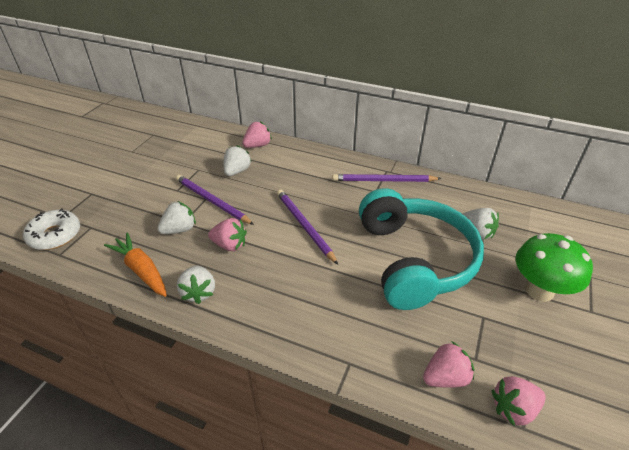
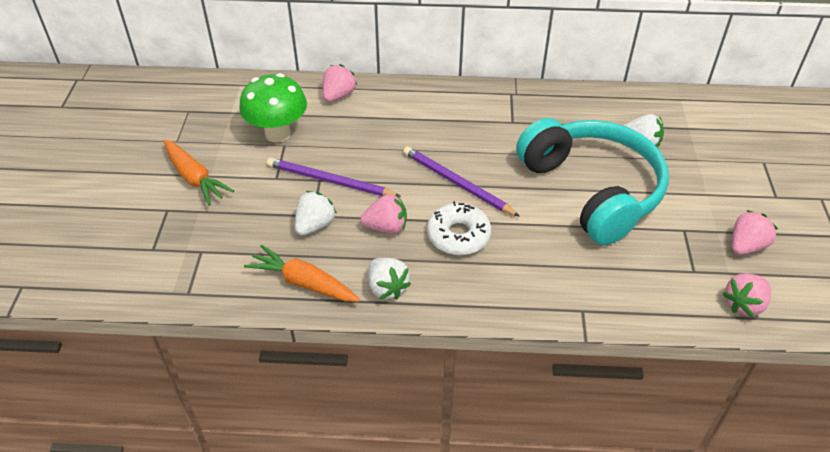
camera: 20 degrees left, 5 degrees up
(55, 235) = (163, 273): white donut -> white donut (458, 235)
(124, 177) = (194, 178): none -> orange carrot
(237, 171) = (335, 136): white strawberry -> none
(383, 180) = (514, 106): purple pencil -> none
(445, 377) = (675, 296): pink strawberry -> pink strawberry (746, 246)
(539, 291) = (724, 189): green mushroom -> green mushroom (278, 133)

